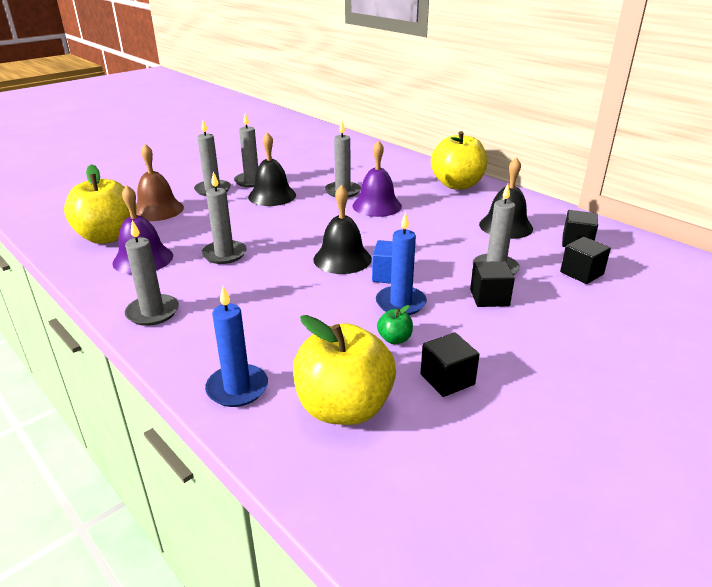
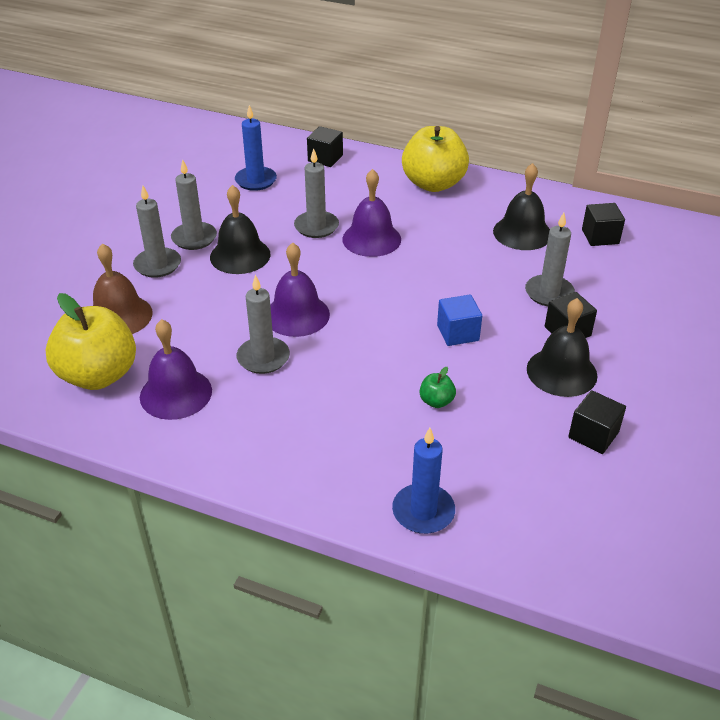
camera: 25 degrees left, 10 degrees up
(153, 312) = (258, 458): grey candle -> none
(275, 236) = (297, 315): none -> purple bell
(342, 259) = (394, 325): black bell -> black bell (561, 372)
(344, 408) = (531, 495): yellow apple -> none
(394, 339) = (519, 407): green apple -> green apple (436, 401)
(400, 303) = (493, 364): blue candle -> blue candle (256, 180)
(581, 273) = (627, 275): black cube -> black cube (325, 158)

